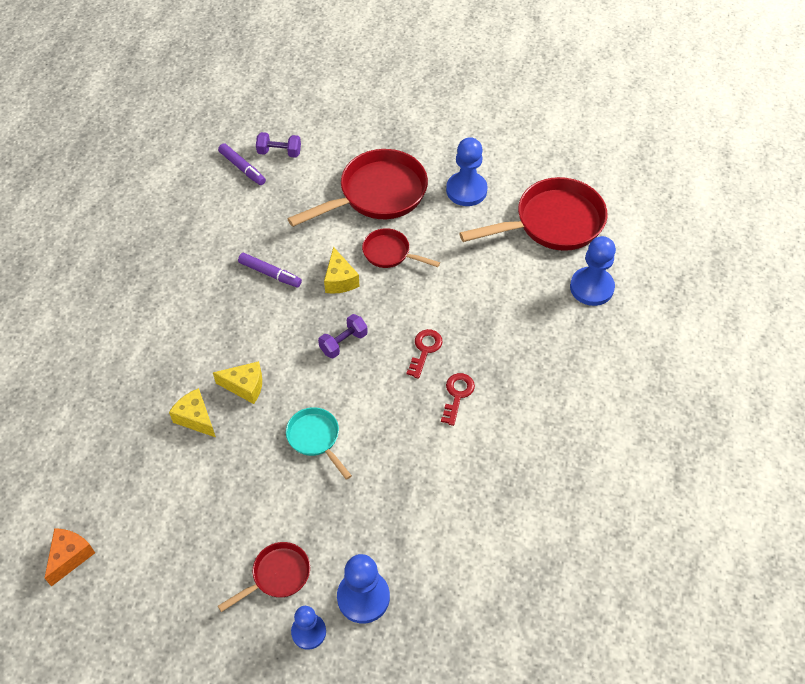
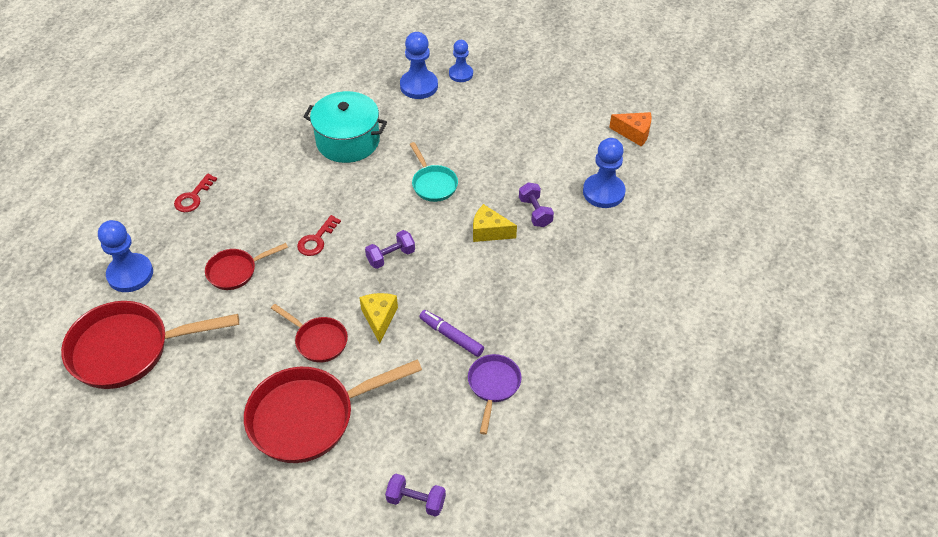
camera: 170 degrees left, 5 degrees down
(70, 557) = (634, 133): orange cheese -> orange cheese turned 105 degrees counterclockwise
(196, 418) = (535, 212): yellow cheese -> purple dumbbell
(228, 238) = (493, 386): none -> purple pan
(242, 168) = (467, 483): purple marker -> none
(277, 575) = (478, 104): red pan -> red pan (236, 271)
(431, 485) = (348, 141): none -> turquoise pot
(457, 395) = (302, 200): red key -> red key (193, 197)
(466, 190) = (203, 406): blue pawn -> blue pawn (603, 192)

